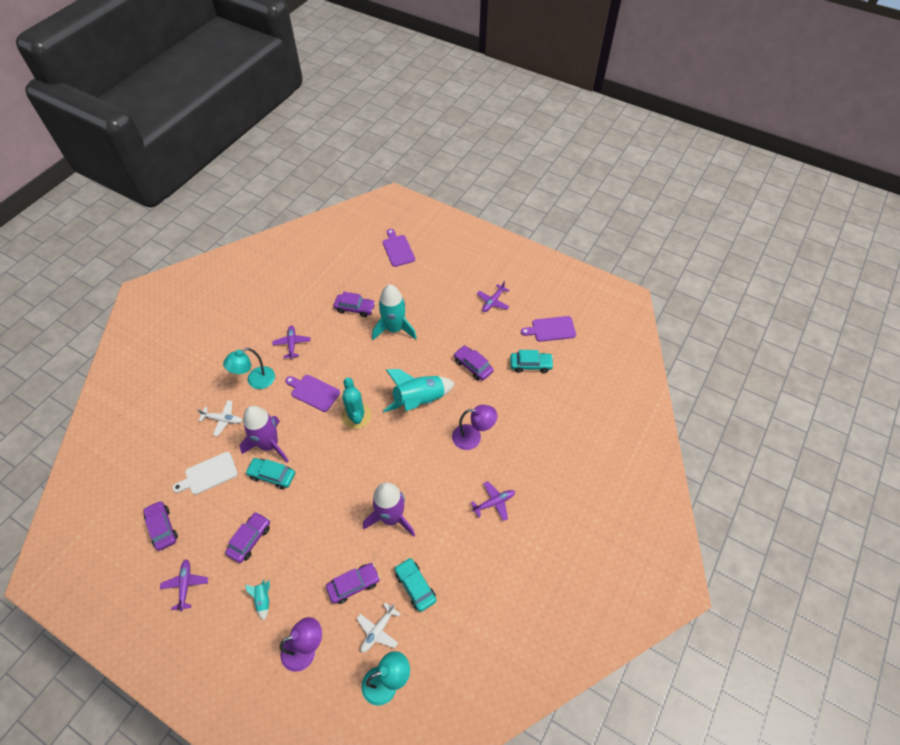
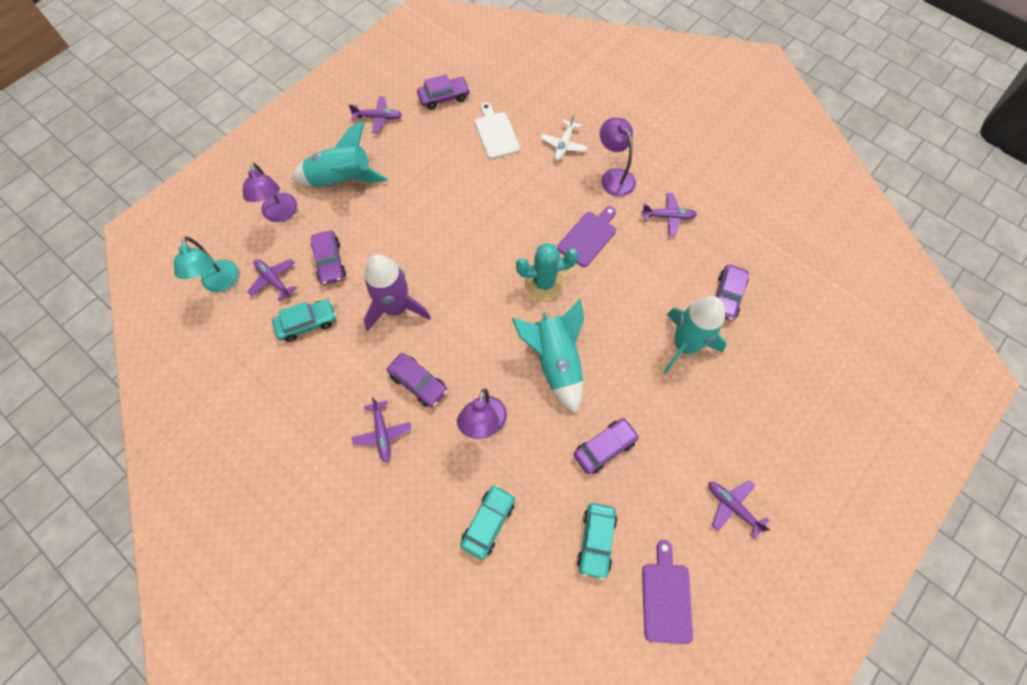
camera: 100 degrees right, 10 degrees up
(250, 539) = (410, 169): purple car -> purple car (418, 383)
(255, 381) = (614, 177): turquoise lamp -> purple lamp
(263, 600) = (342, 180): turquoise rocket -> turquoise rocket, size x2.30
(269, 445) = (521, 189): purple rocket -> none
(272, 475) = (481, 190): turquoise car -> turquoise car (488, 523)
(378, 630) = (273, 280): white plane -> purple plane
(398, 249) = (850, 370): purple cutting board -> none

